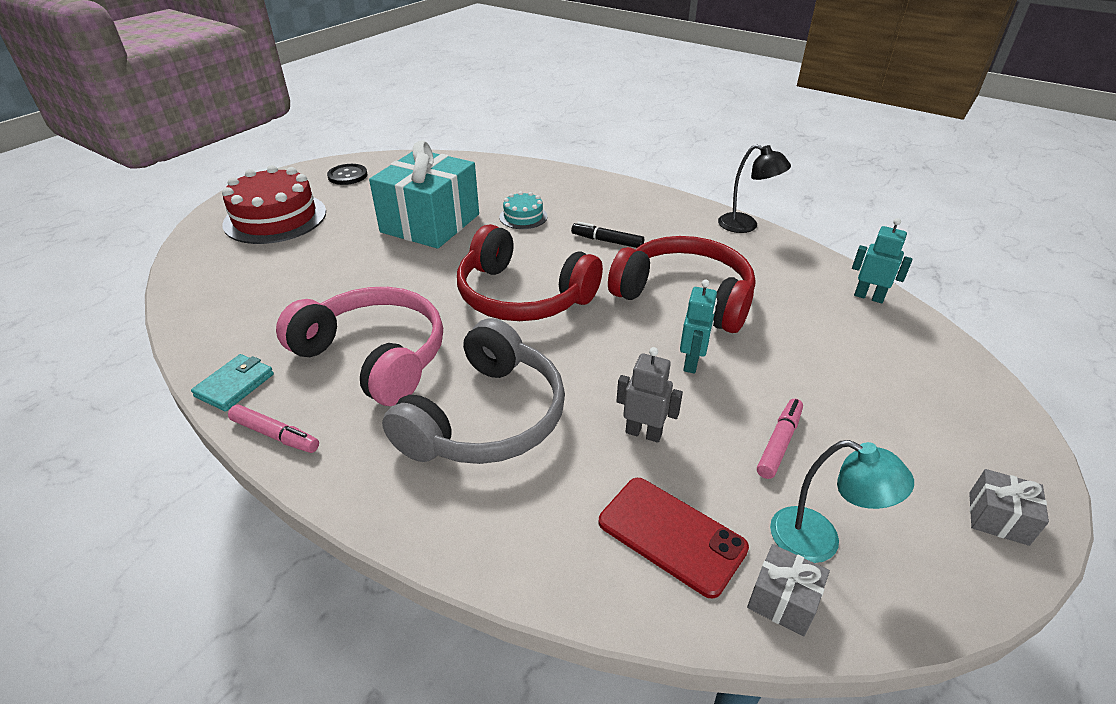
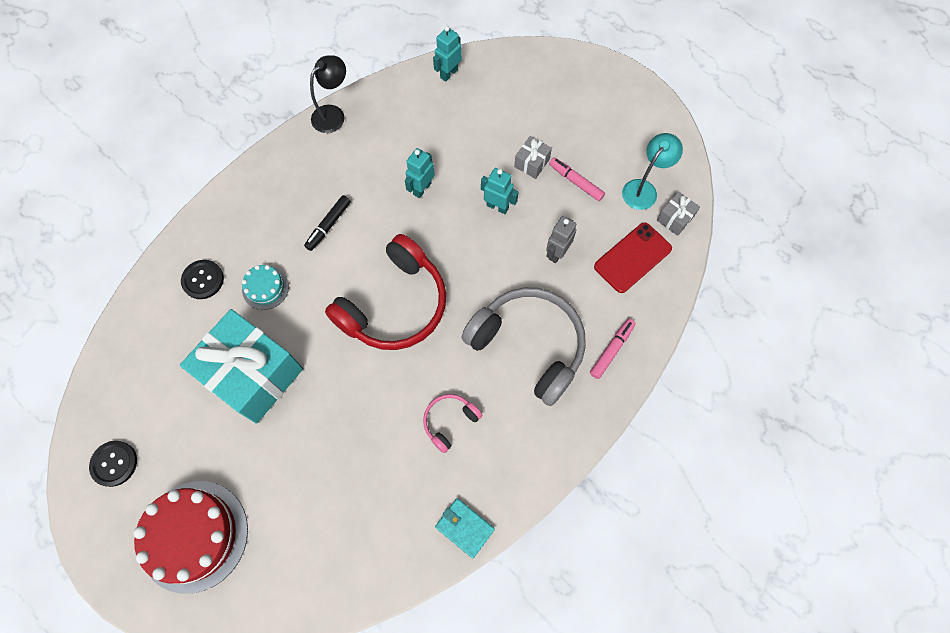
camera: 80 degrees left, 30 degrees up
(275, 435) = (523, 488): pink marker -> pink marker (611, 350)
(375, 356) = (449, 421): pink headphones -> pink headphones, size x0.47
(523, 186) = (203, 280): none -> black button
(685, 296) = (422, 188): red headphones -> turquoise robot
(998, 518) = (639, 103): grey gift -> grey gift (532, 163)

